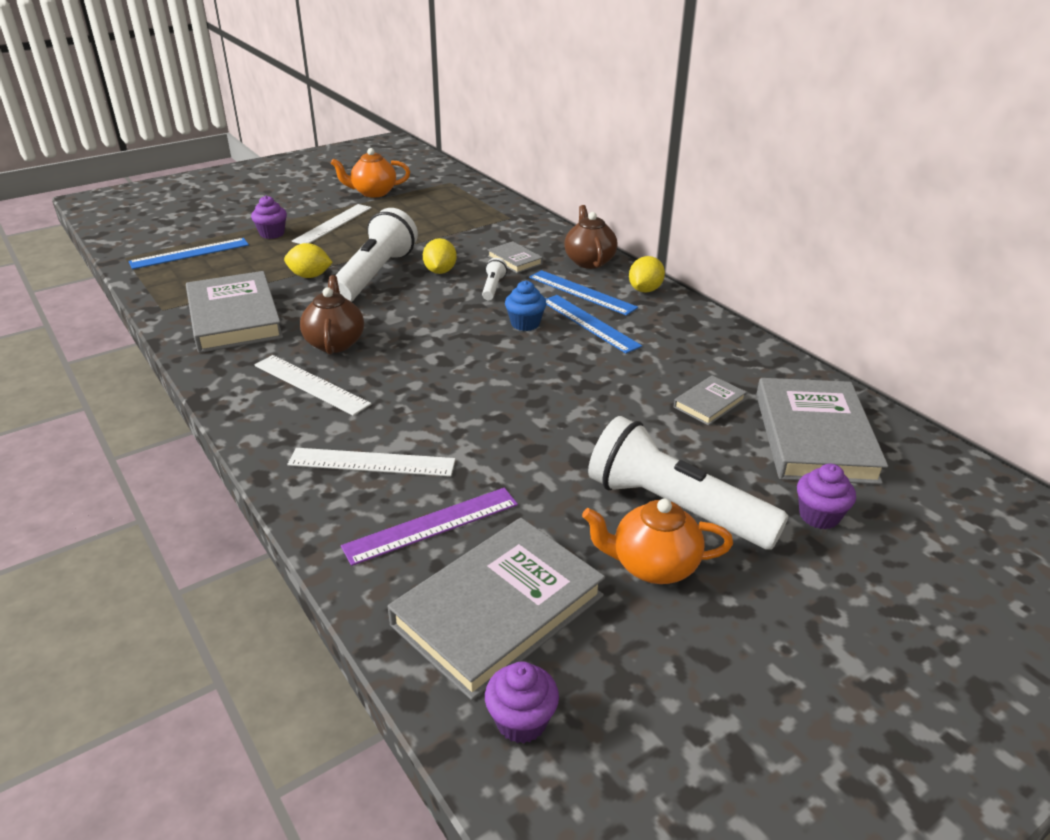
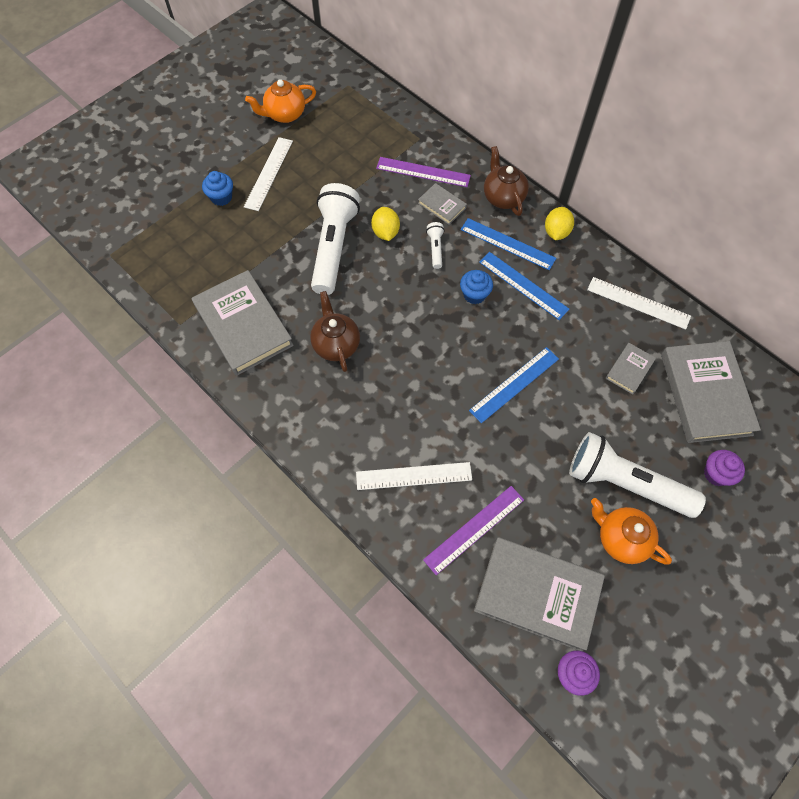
camera: 10 degrees left, 30 degrees up
(190, 253) = (163, 240): blue ruler -> blue ruler (514, 384)
(272, 234) = (221, 197): purple cupcake -> blue cupcake
(310, 276) = (280, 257): yellow lemon -> none
(311, 384) = (338, 398): white ruler -> white ruler (638, 303)
(498, 610) = (537, 594): grey book -> grey book turned 75 degrees clockwise
(503, 238) = (423, 172): none -> purple ruler
(653, 566) = (621, 539): orange teapot -> orange teapot turned 45 degrees clockwise

